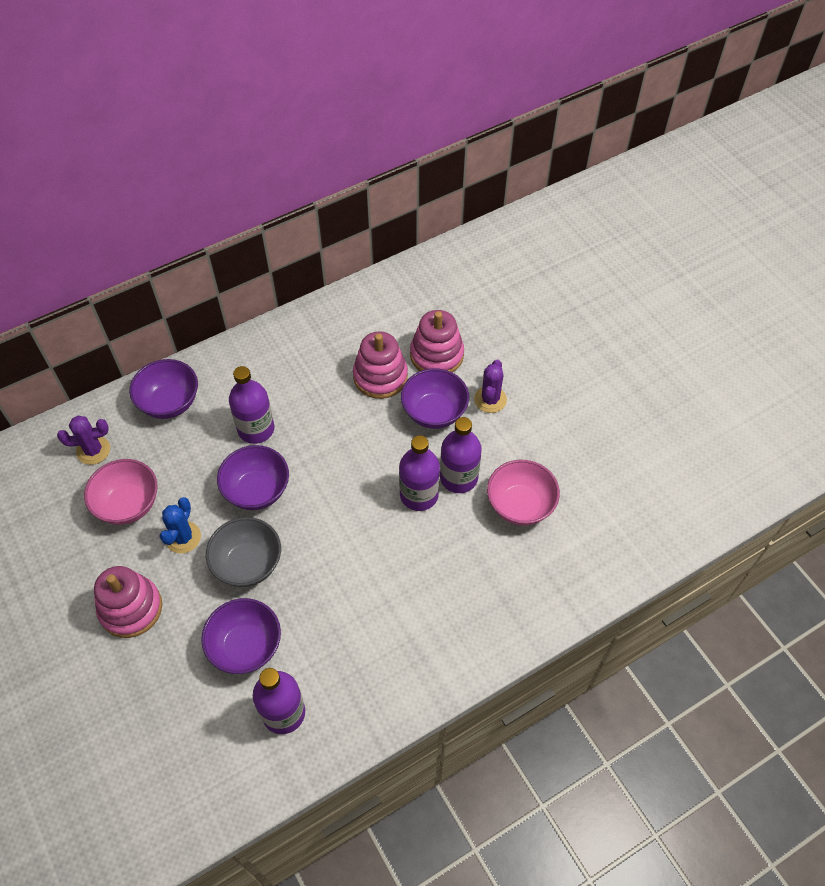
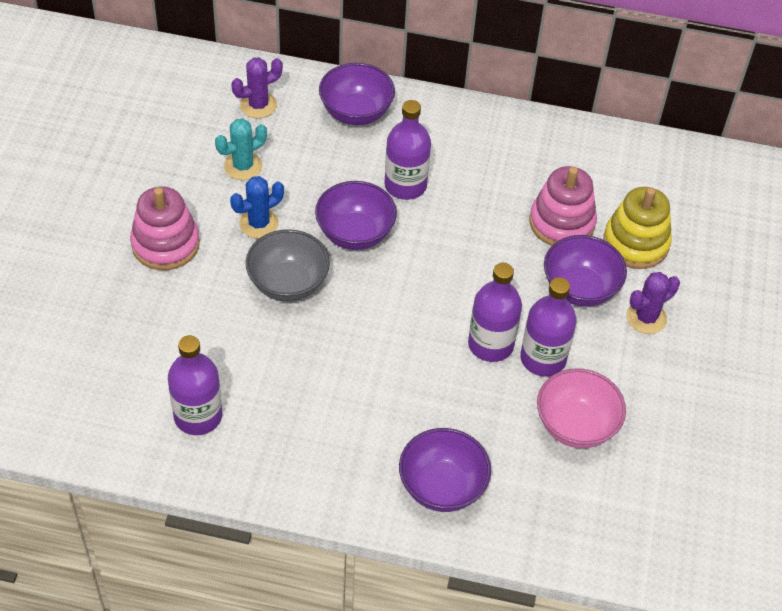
camera: 40 degrees right, 5 degrees down
(93, 450) = (258, 105): purple cactus -> purple cactus turned 60 degrees counterclockwise
(128, 504) = (243, 166): pink bowl -> turquoise cactus
(246, 646) = (221, 343): purple bowl -> purple bowl (442, 487)
(436, 355) = (635, 243): pink stacking toy -> yellow stacking toy

